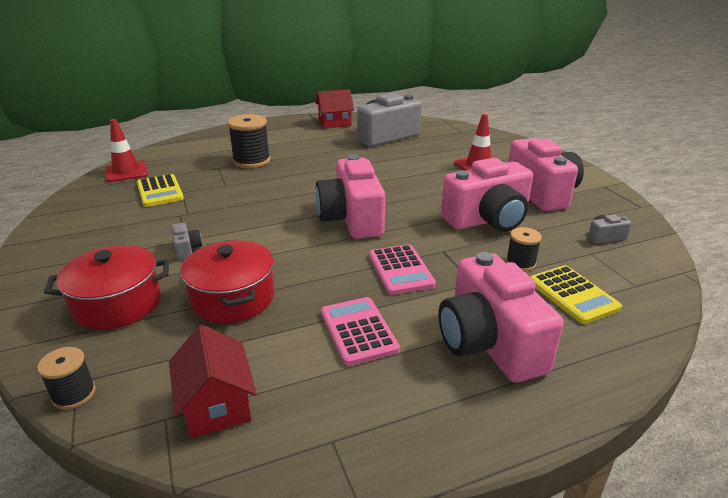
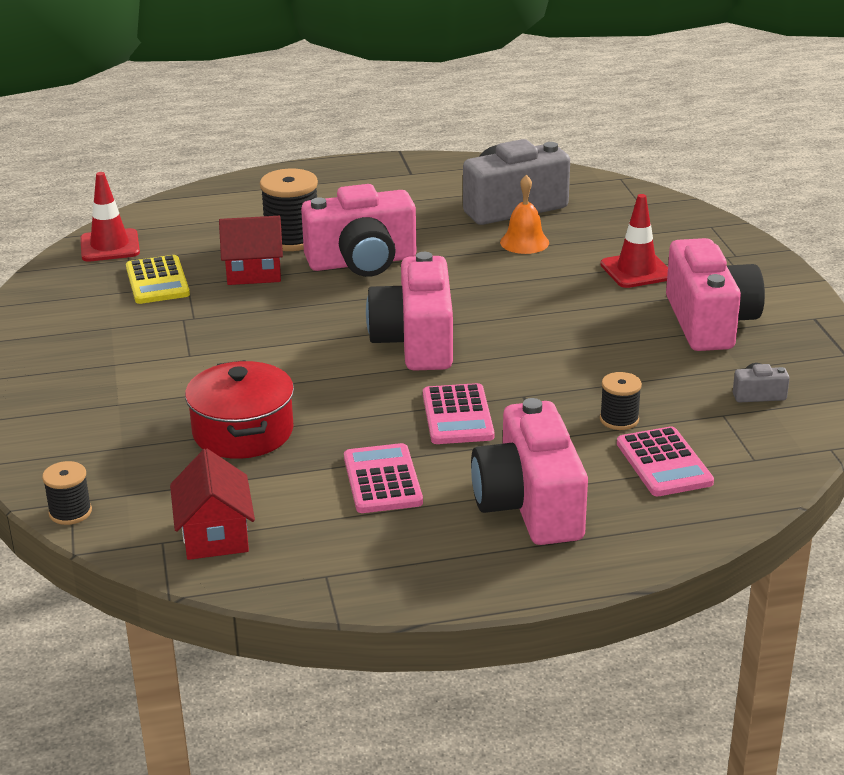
camera: 10 degrees right, 0 degrees up
(117, 304) = (109, 427): red pot -> none
(187, 249) = (191, 367): grey camera -> none
(335, 123) = (437, 174): red house -> red house (254, 272)
(401, 154) = (524, 242): none -> orange bell
(488, 220) = (606, 357): pink camera -> pink camera (362, 262)
(573, 295) = (664, 463): yellow calculator -> pink calculator

